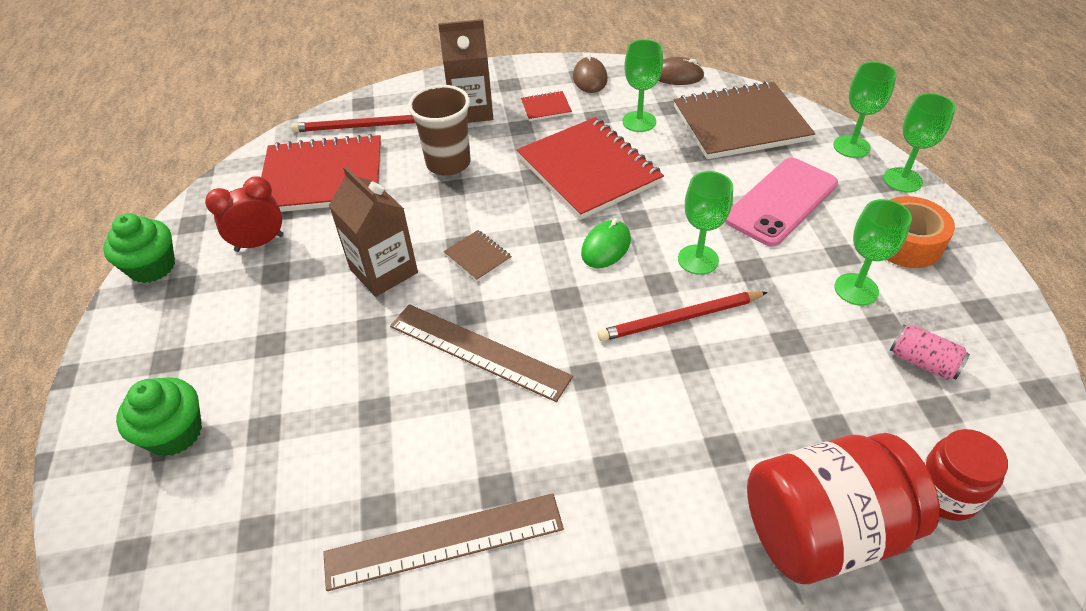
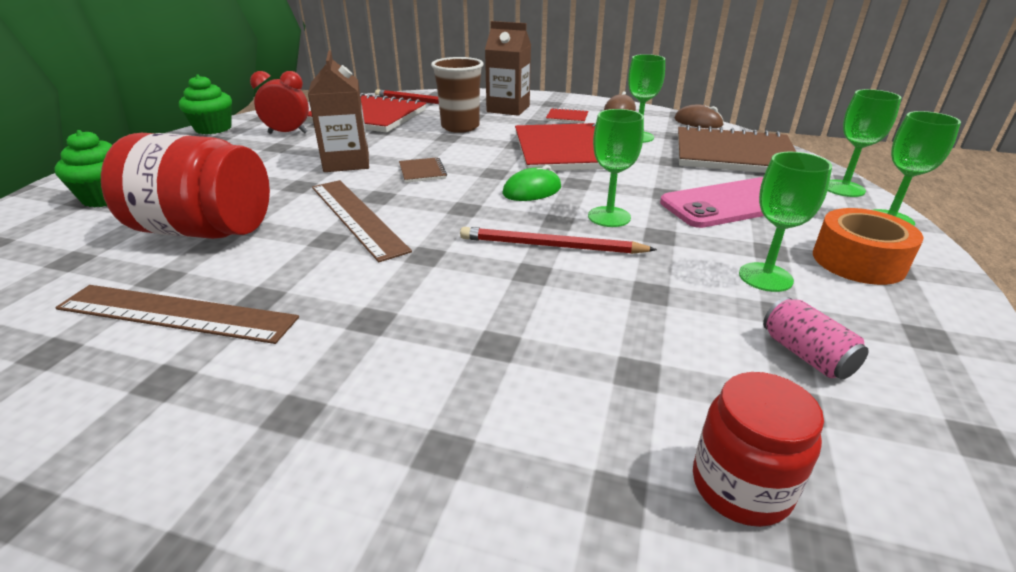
camera: 25 degrees right, 15 degrees down
(822, 530) = (536, 454): red jar -> red jar (204, 230)

